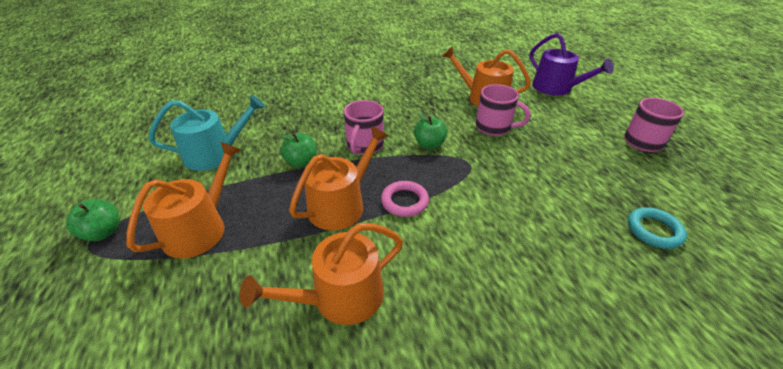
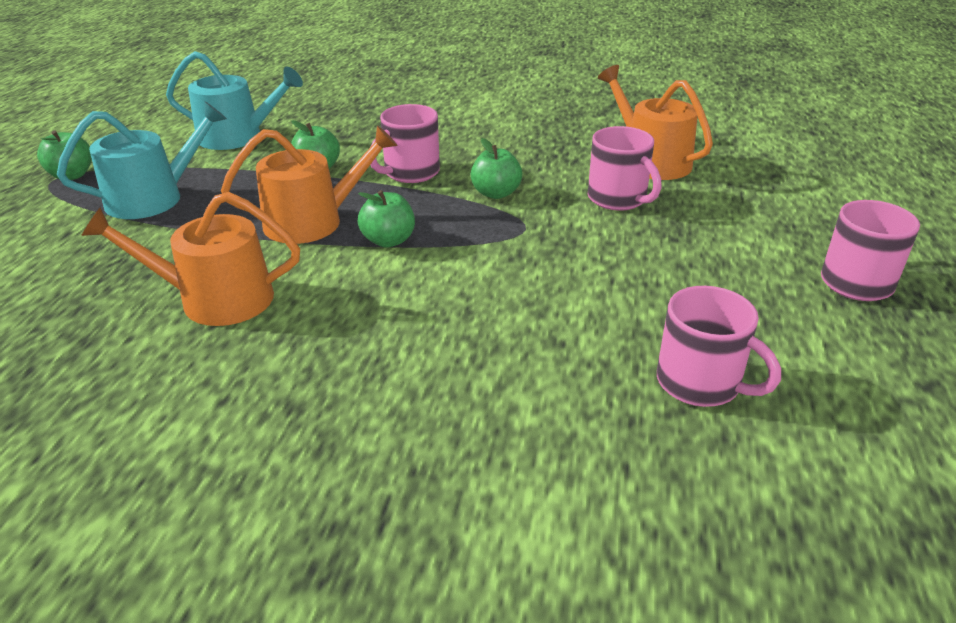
camera: 30 degrees right, 5 degrees down
(200, 228) = (154, 198): orange watering can -> turquoise watering can
(404, 201) = (388, 241): pink ring -> green apple
(556, 88) = (799, 177): purple watering can -> none
(654, 230) = (701, 383): turquoise ring -> pink mug

